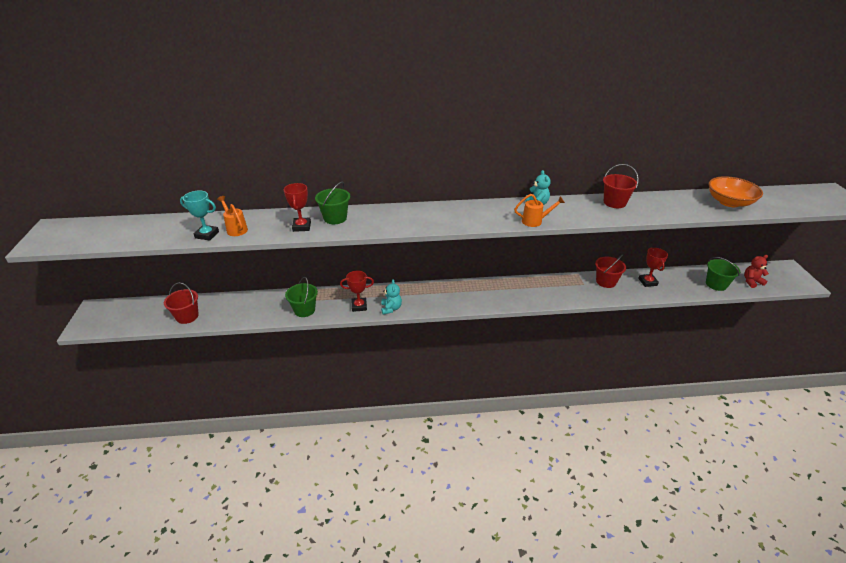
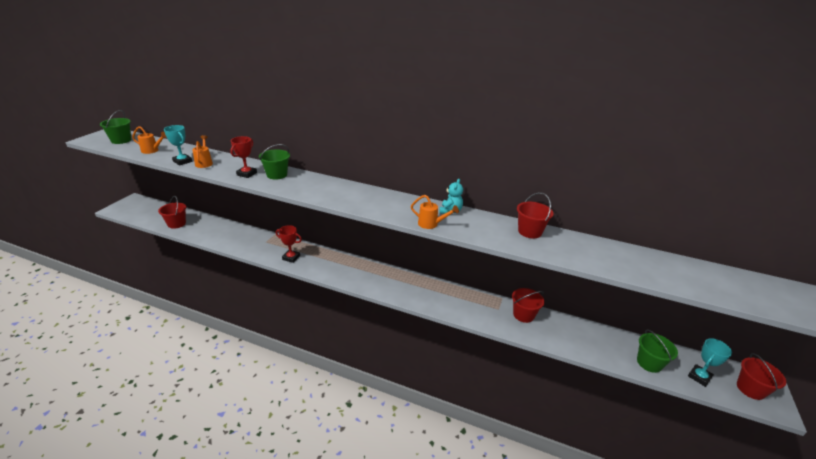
camera: 25 degrees right, 5 degrees down
(149, 233) = (152, 151): none -> orange watering can
(304, 310) = (251, 246): green bucket -> green bucket (121, 140)
(391, 308) = (312, 268): turquoise teddy bear -> none
(647, 282) = (569, 331): red trophy -> none
(729, 202) = (665, 269): orange bowl -> none
(751, 282) = (699, 377): red teddy bear -> turquoise trophy
(784, 277) = (750, 389): none -> red bucket

